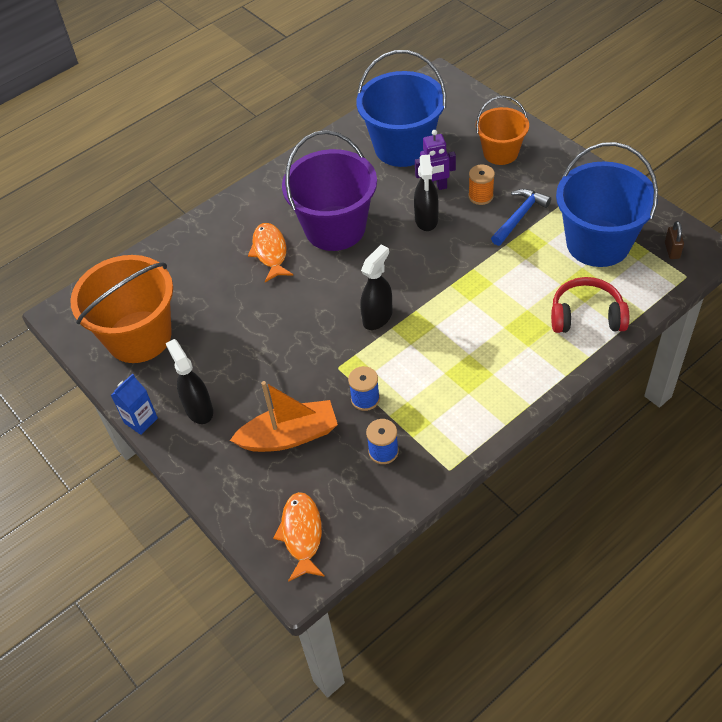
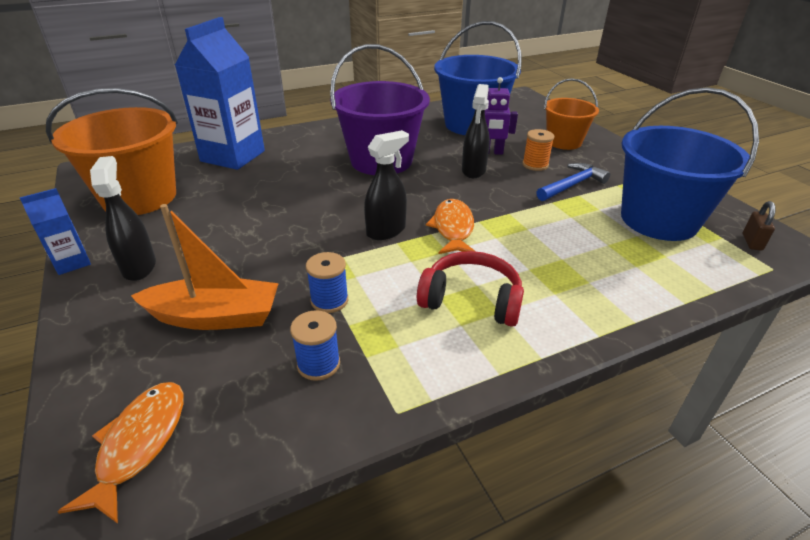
camera: 10 degrees right, 15 degrees down
(188, 259) = (233, 156): none -> blue carton
(270, 252) = (310, 165): orange fish -> orange fish (453, 228)
(586, 316) = (637, 280): red headphones -> red headphones (471, 300)

